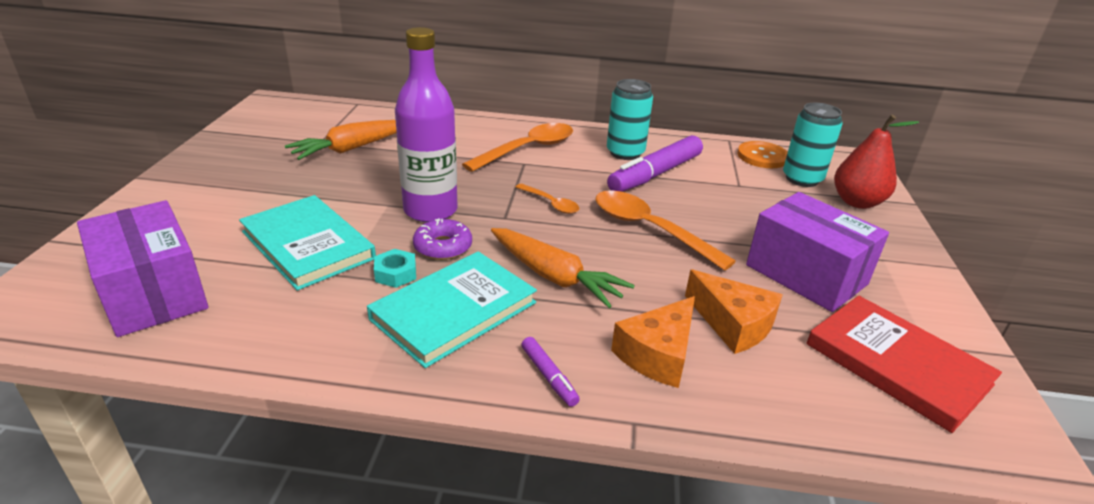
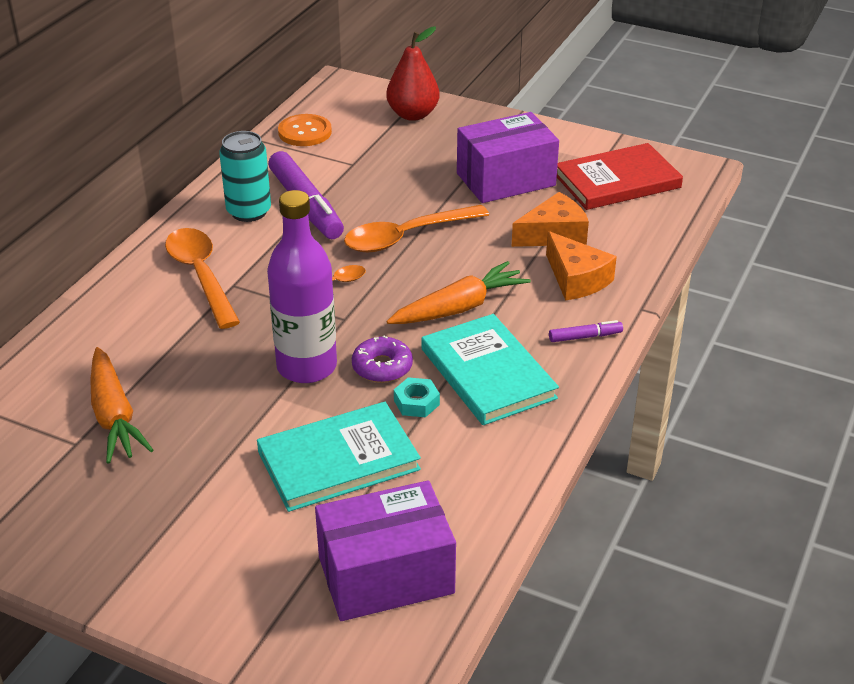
camera: 70 degrees left, 5 degrees up
(802, 179) = (359, 126): turquoise can -> none

